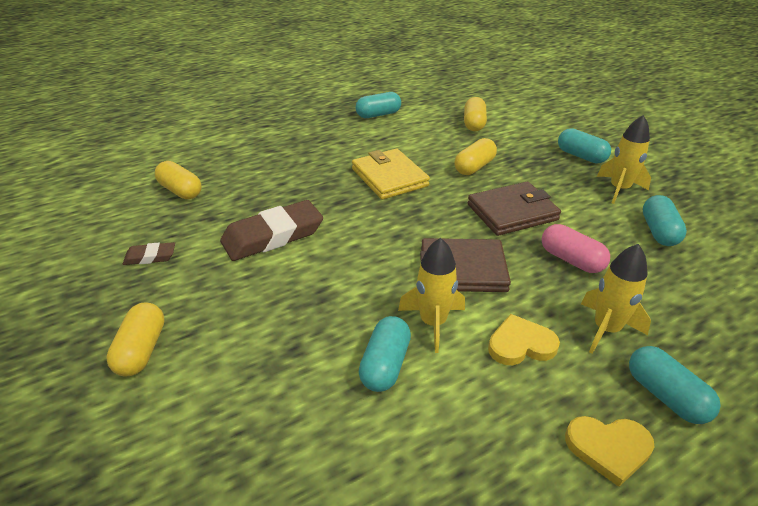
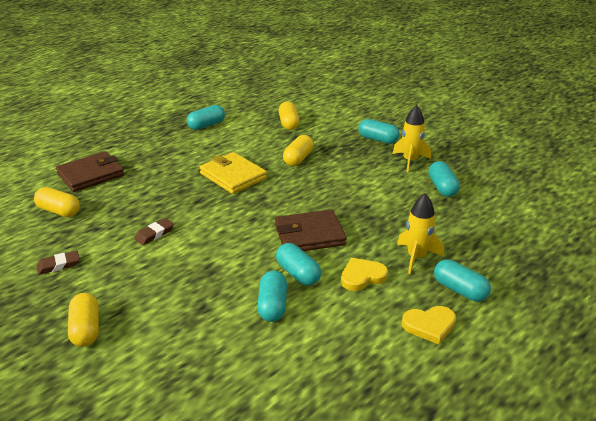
camera: 15 degrees left, 5 degrees down
(273, 236) = (154, 234): brown eraser -> brown eraser, size x0.49
(433, 323) = (298, 273): yellow rocket -> turquoise capsule
(512, 212) = (335, 189): brown wallet -> brown wallet (91, 175)
(571, 260) = (385, 216): pink capsule -> none

